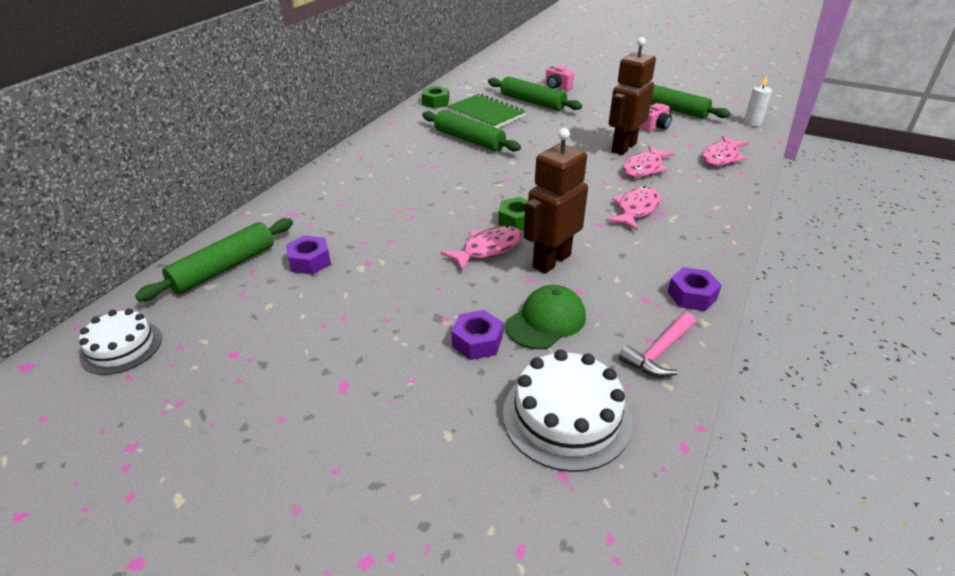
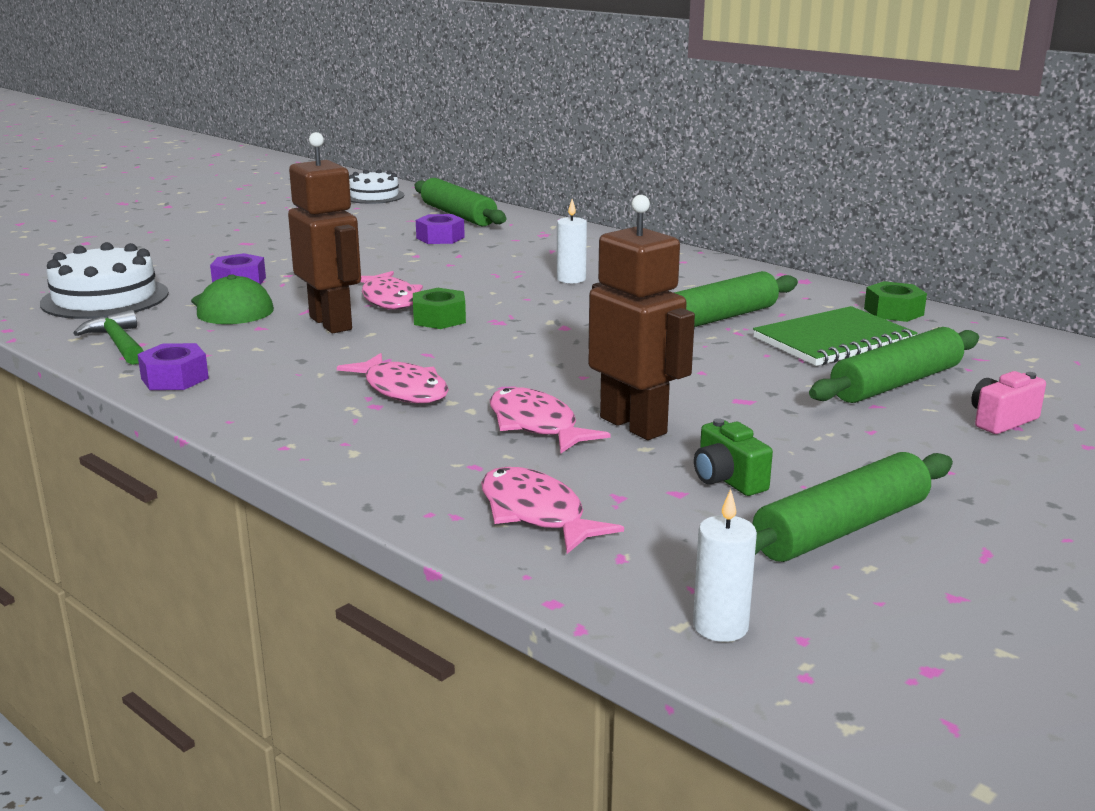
camera: 105 degrees right, 15 degrees down
(412, 188) = (571, 279): none -> white candle
(655, 127) = (727, 480): pink camera -> green camera
(659, 352) = (118, 343): pink hammer -> green hammer

